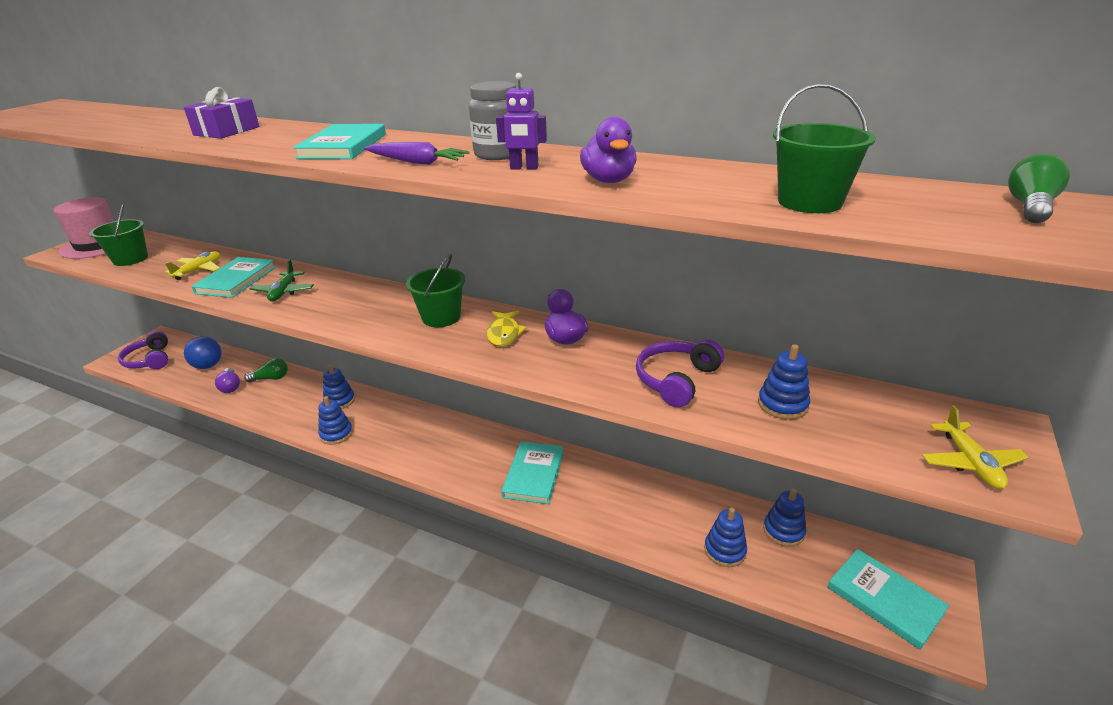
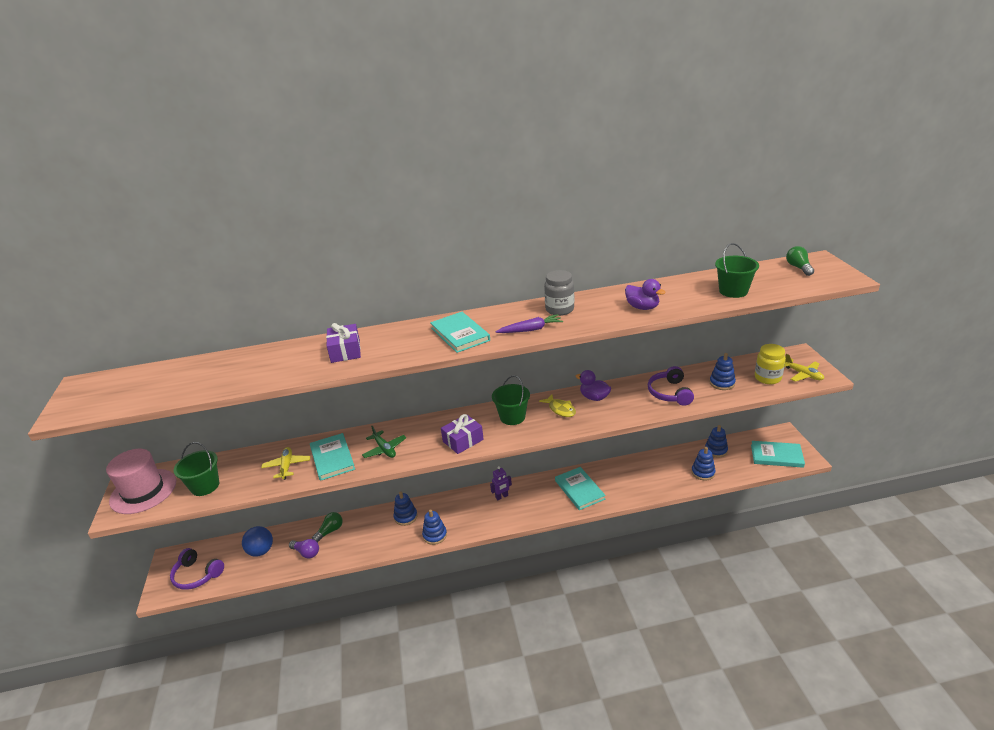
camera: 35 degrees left, 0 degrees up
(356, 317) = (463, 440): none -> purple gift
(524, 168) = (591, 314): purple robot -> purple robot (502, 497)
(882, 435) = (767, 378): none -> yellow jar

